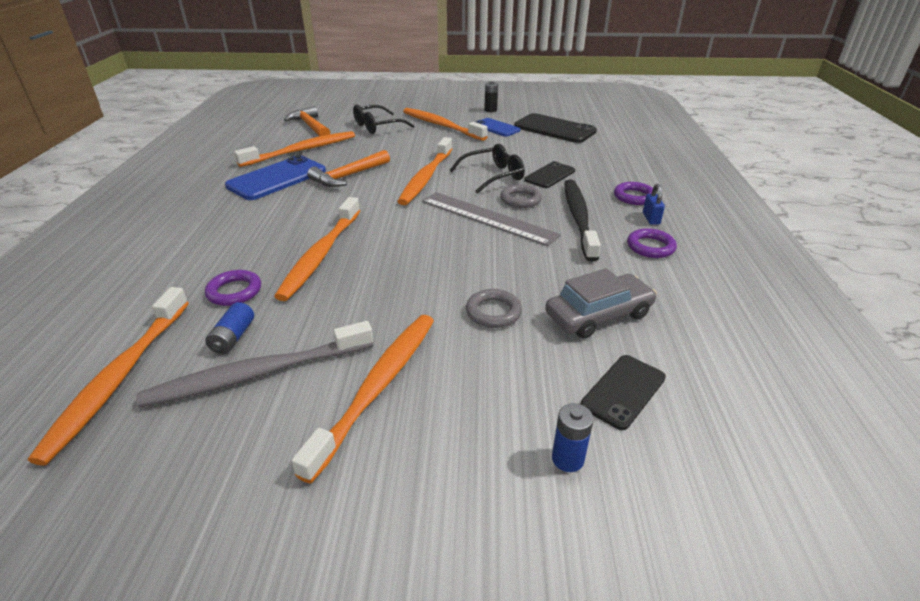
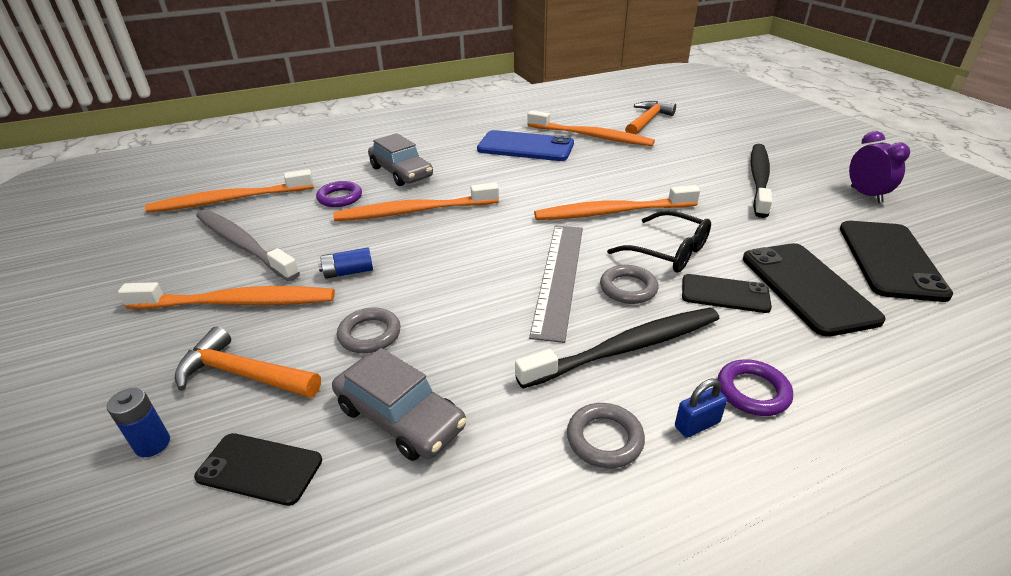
camera: 65 degrees right, 0 degrees up
(231, 246) = (401, 172): none -> grey car
(233, 337) = (282, 219): blue battery -> blue battery (348, 272)
(349, 176) = (567, 173): orange hammer -> orange hammer (243, 374)
(378, 126) = (698, 148): black glasses -> none
(441, 125) = (759, 179): orange toothbrush -> black toothbrush
(490, 110) = (866, 195): black battery -> purple clock
(496, 128) = (814, 215): blue phone -> none
(561, 154) = (807, 288): none -> black phone
(650, 247) = (604, 439): purple ring -> grey ring

